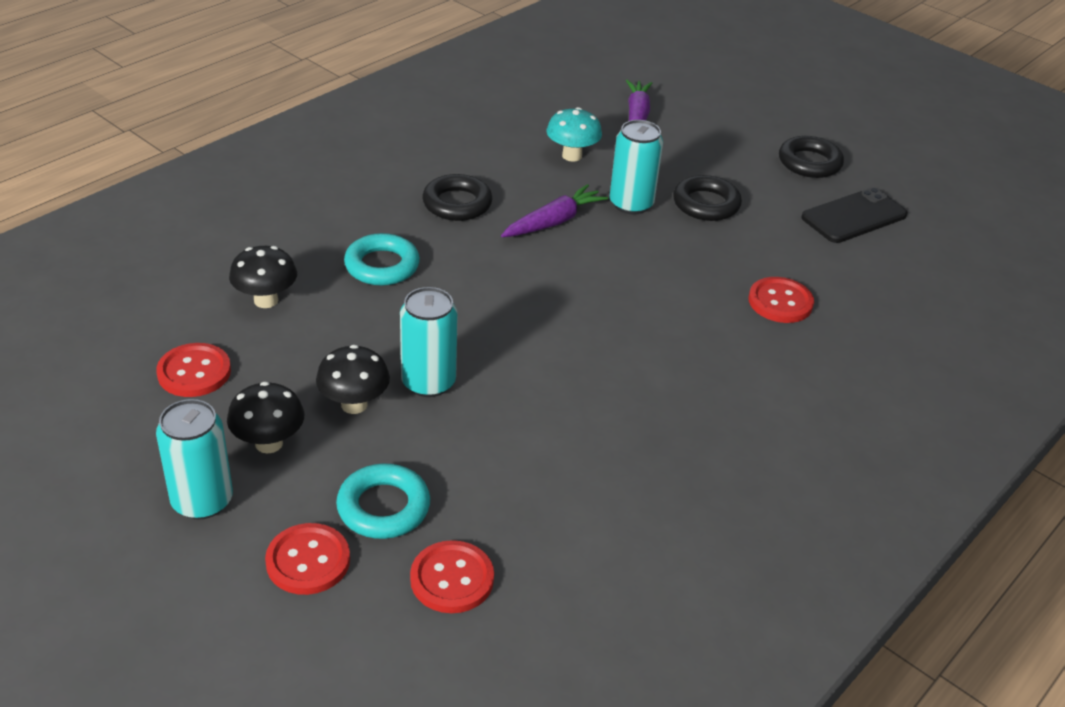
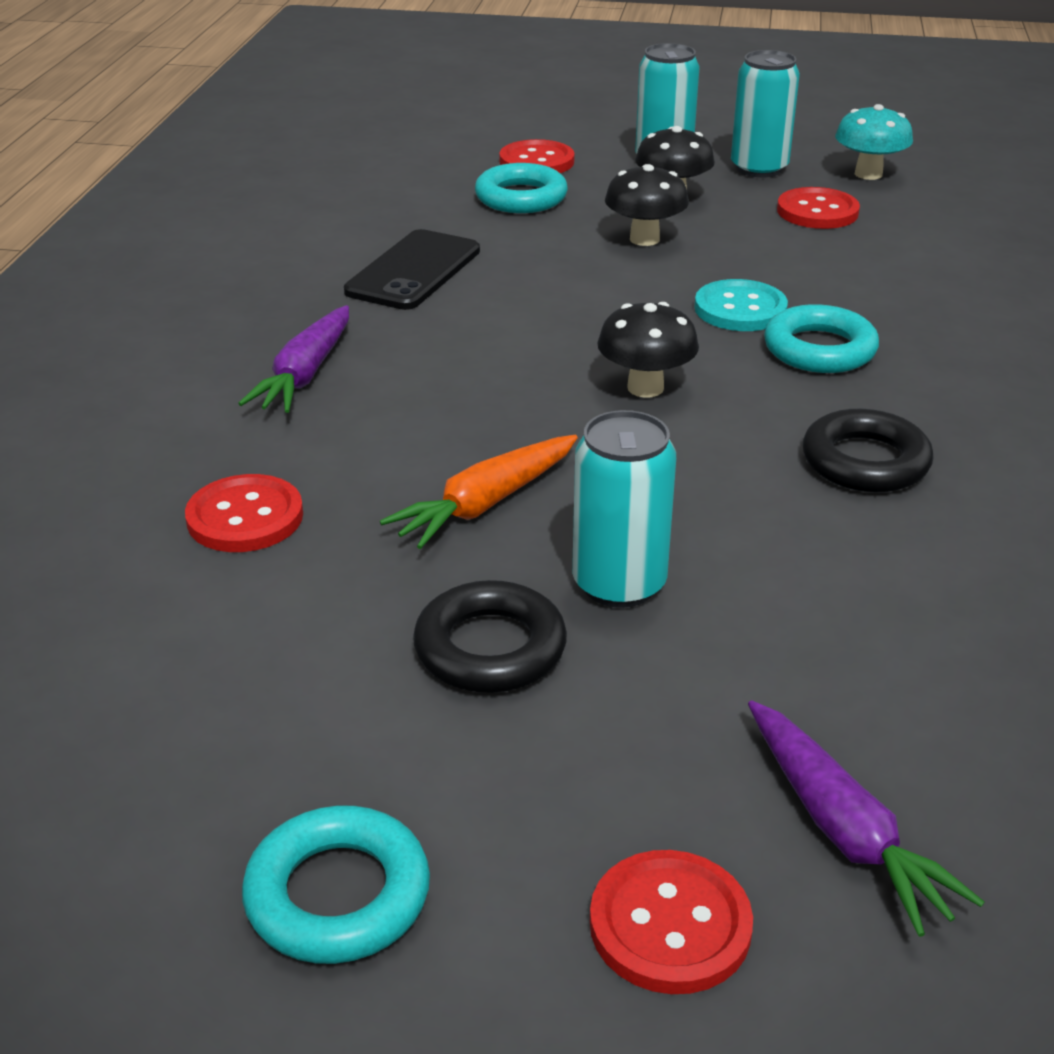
camera: 150 degrees right, 5 degrees down
(266, 300) = (869, 276): black mushroom -> black mushroom (645, 388)
(382, 312) = (740, 309): none -> turquoise button
(428, 382) = (602, 275): turquoise can -> turquoise can (759, 168)
(452, 579) = (415, 184): red button -> red button (670, 925)
(553, 222) = (699, 496): purple carrot -> purple carrot (305, 374)
(572, 156) = (830, 638): turquoise mushroom -> turquoise mushroom (868, 174)
(657, 259) = (485, 504): none -> orange carrot
(809, 163) = (338, 895): black ring -> turquoise ring
(854, 216) = (168, 765): black phone -> black phone (413, 271)

